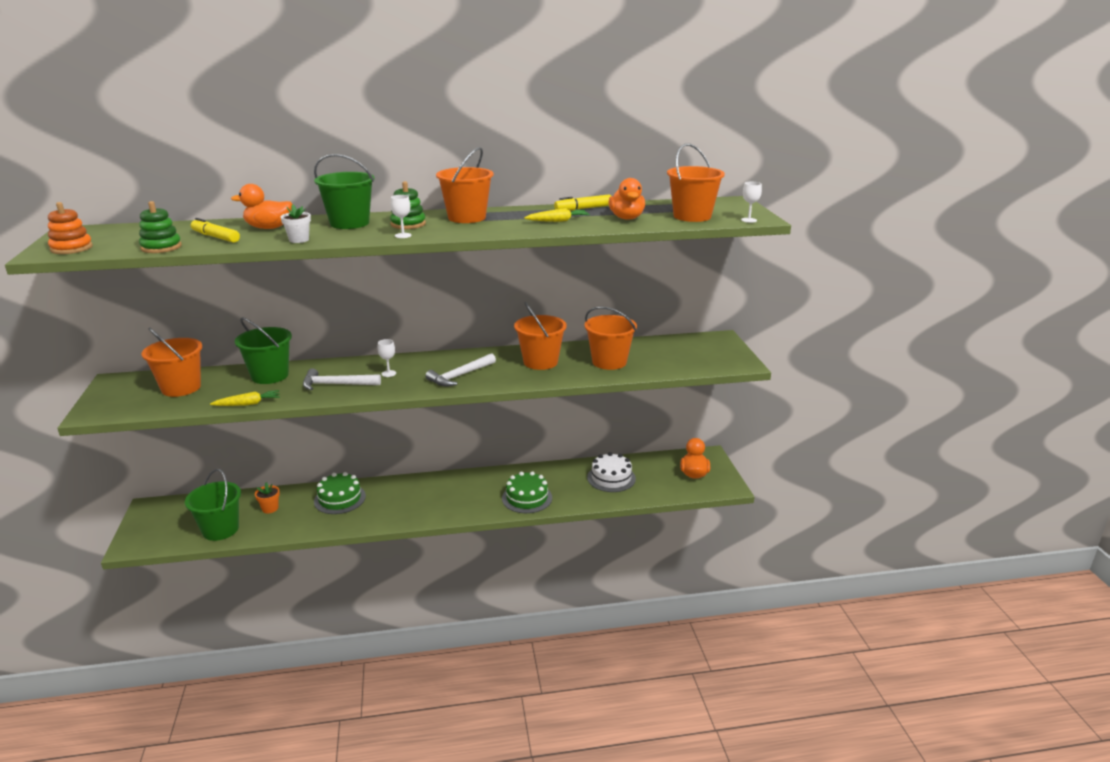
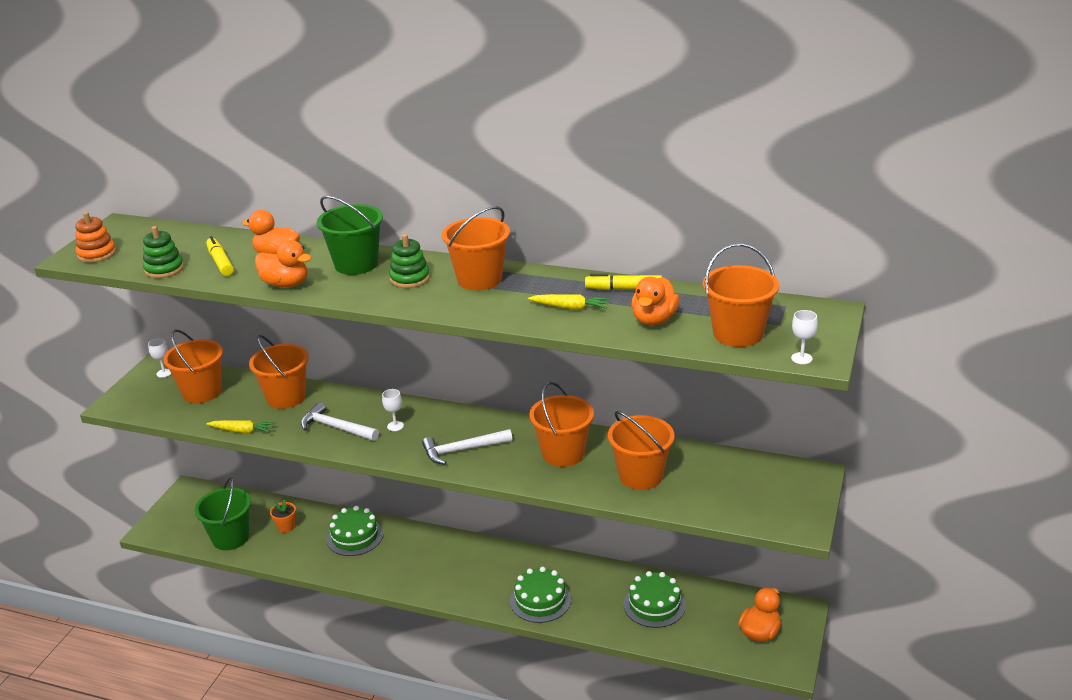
camera: 30 degrees right, 5 degrees up
(270, 376) = (286, 397): green bucket -> orange bucket
(299, 240) = (286, 284): white flower pot -> orange duck
(403, 235) = (386, 299): white goblet -> white goblet (164, 373)
(611, 478) = (654, 605): white cake -> green cake

